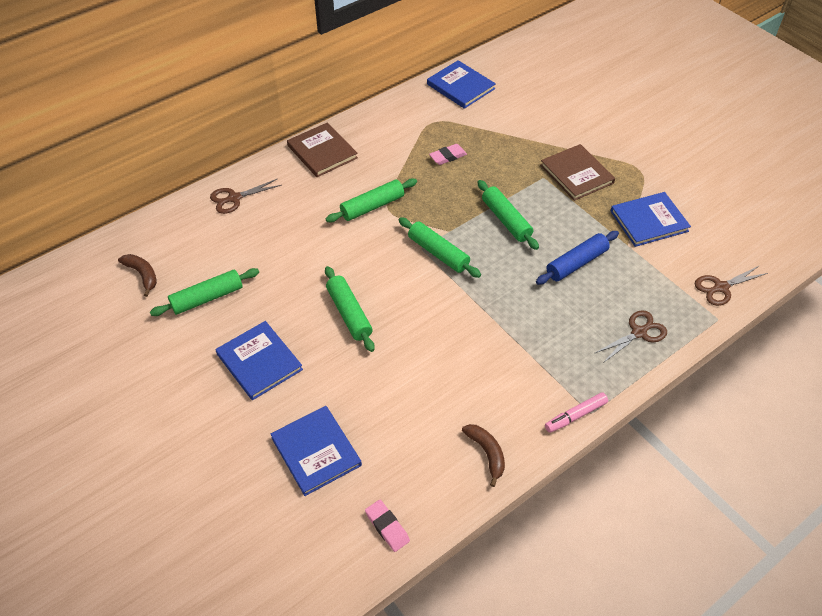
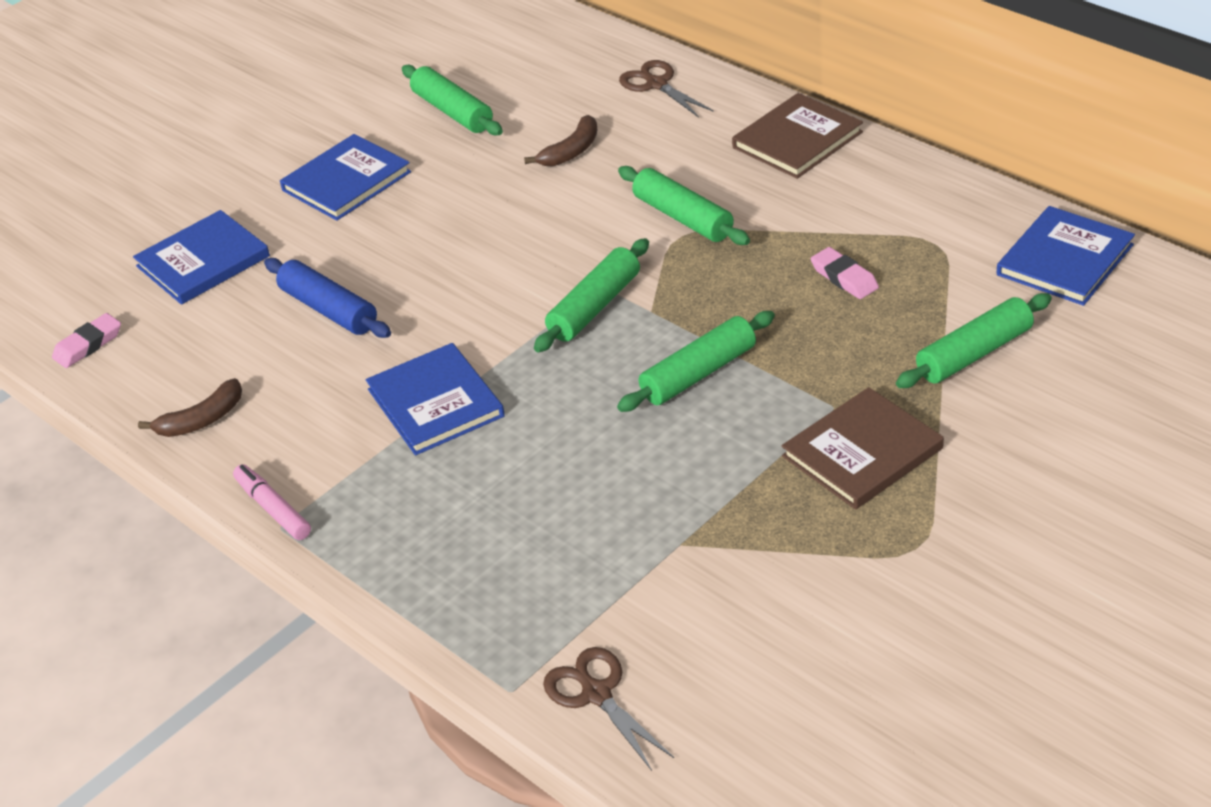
camera: 85 degrees right, 10 degrees down
(142, 275) = (484, 51): brown banana -> brown banana (571, 151)
(349, 313) = (446, 240): green rolling pin -> green rolling pin (974, 353)
(576, 263) = (612, 476): blue rolling pin -> blue rolling pin (329, 309)
(639, 332) = (459, 575): brown scissors -> none
(649, 221) = (758, 571): blue book -> blue book (435, 403)

